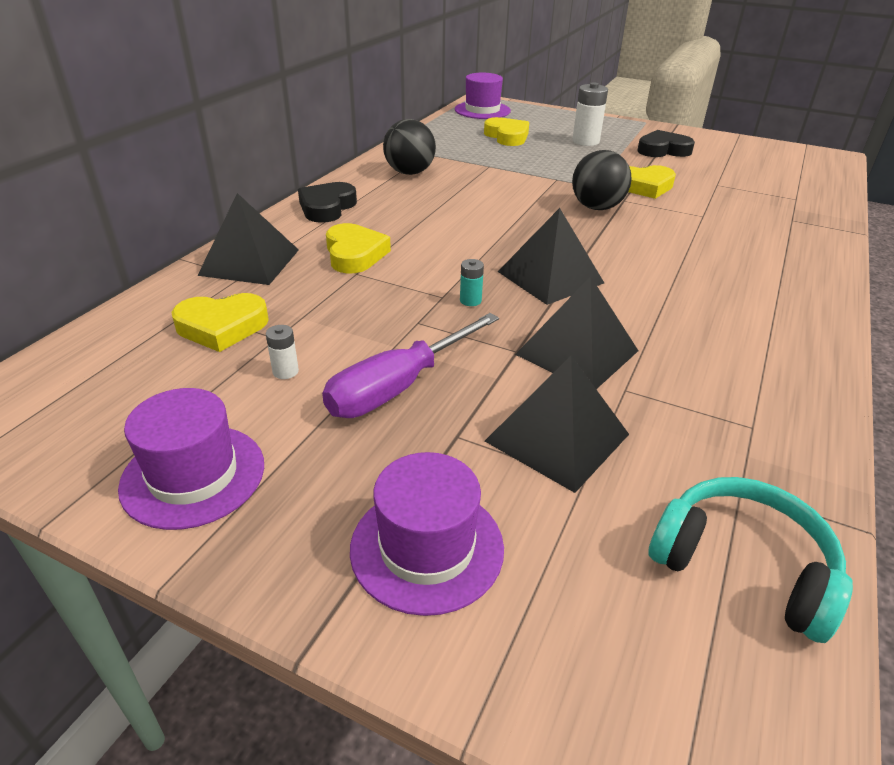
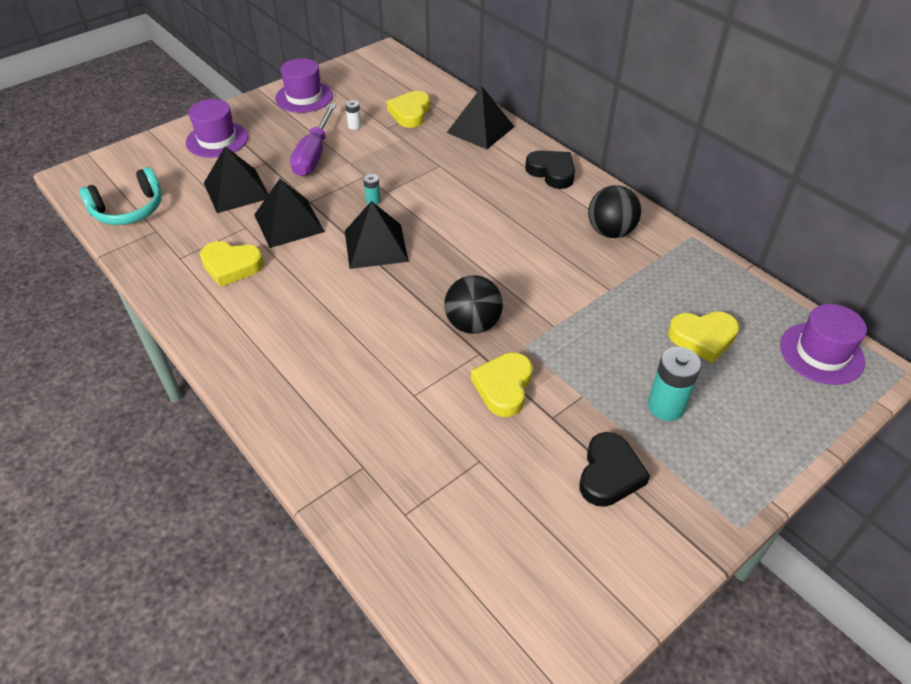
camera: 115 degrees right, 10 degrees up
(354, 254) = (466, 170): yellow heart -> yellow heart (231, 266)
(398, 387) = (314, 155): purple screwdriver -> purple screwdriver turned 150 degrees counterclockwise
(585, 141) = (666, 406): white battery -> turquoise battery

